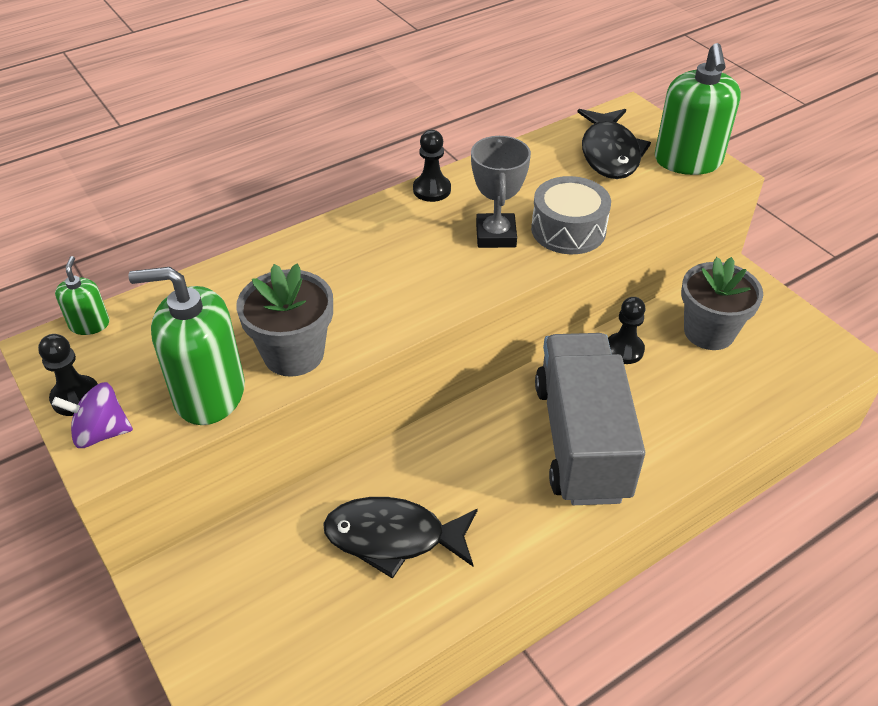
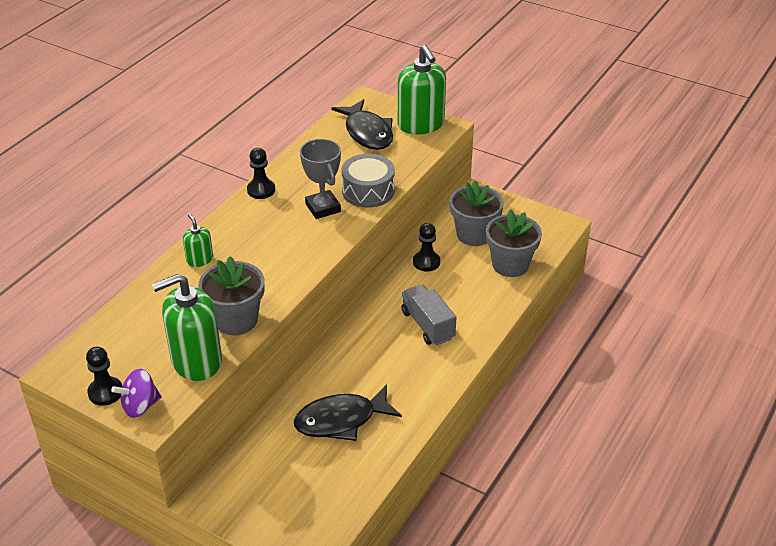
camera: 25 degrees left, 5 degrees down
(89, 324) = (78, 347): green soap dispenser -> green soap dispenser (199, 259)
(581, 440) = (428, 325): grey truck -> grey truck, size x0.55
(741, 391) = (510, 265): none -> grey flower pot

